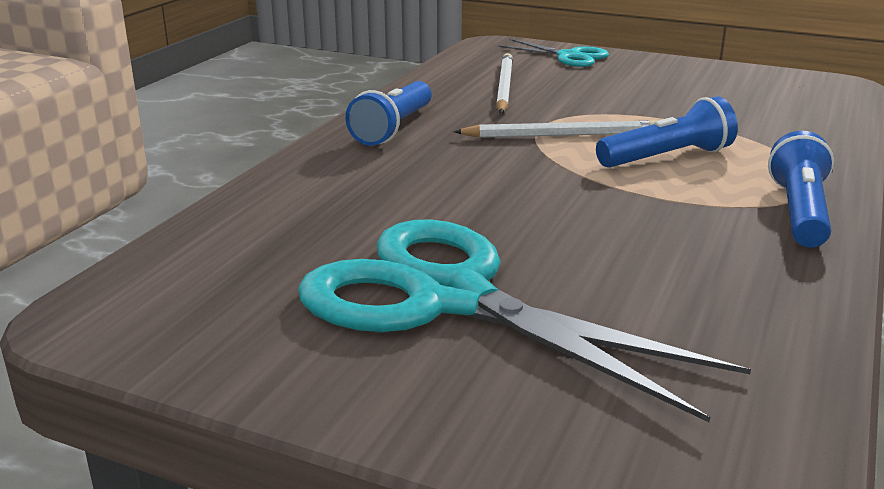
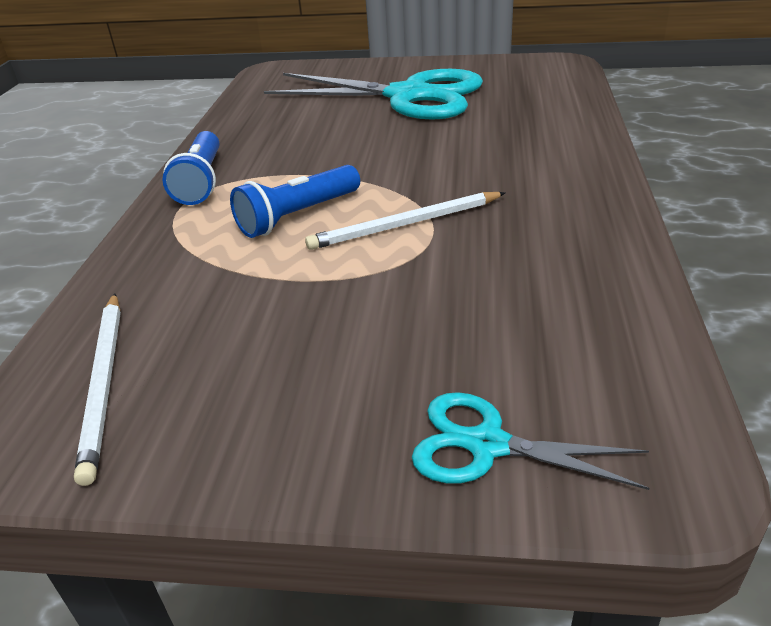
camera: 165 degrees right, 10 degrees up
(393, 128) = (573, 198): blue flashlight -> none
(504, 87) = (525, 303): white pencil -> white pencil (104, 383)

